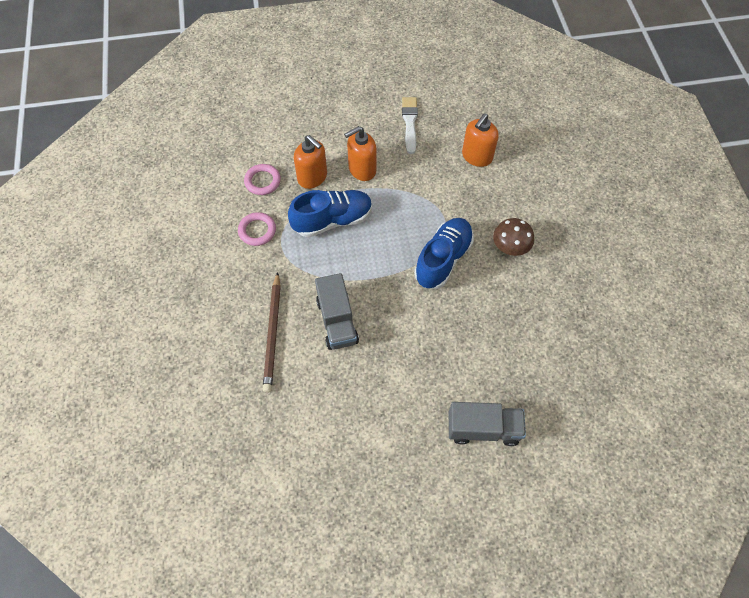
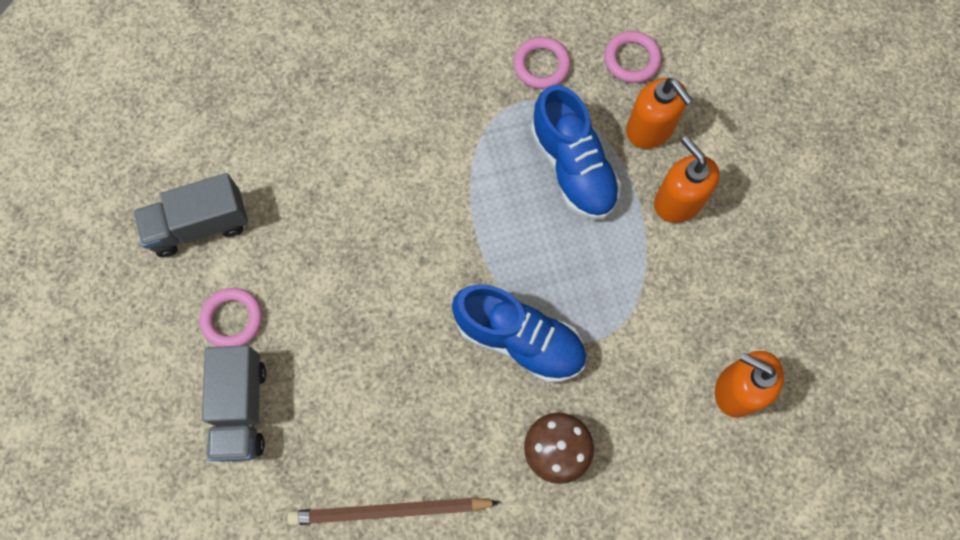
camera: 85 degrees right, 10 degrees up
(273, 334) = (375, 110): brown pencil -> brown pencil (389, 511)
(312, 177) = (650, 129): orange soap dispenser -> orange soap dispenser turned 75 degrees counterclockwise
(337, 321) = (400, 192): grey truck -> grey truck (200, 225)
(410, 123) = (791, 271): white brush -> none
(420, 434) = (232, 319): none -> pink ring

